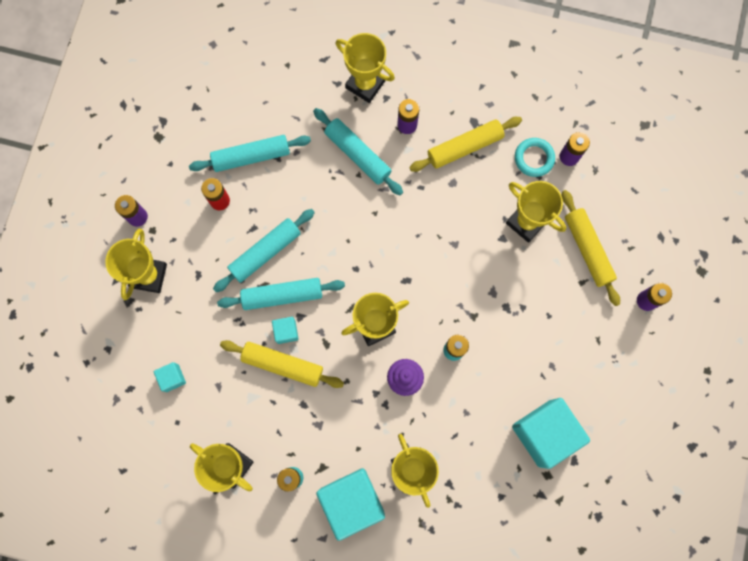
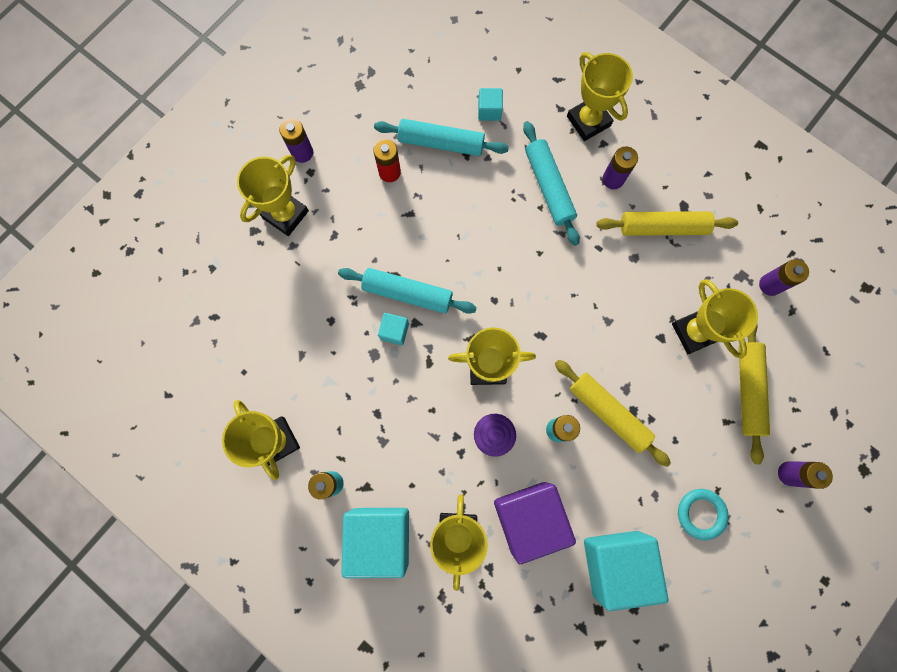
camera: 25 degrees right, 0 degrees up
(172, 378) = (260, 325): turquoise cube -> turquoise cube (489, 110)
(265, 252) = (411, 243): turquoise rolling pin -> none
(282, 365) = (375, 363): yellow rolling pin -> yellow rolling pin (608, 413)
(462, 430) = (529, 518): none -> purple cube
(534, 158) = (731, 270): turquoise ring -> turquoise ring (701, 513)

